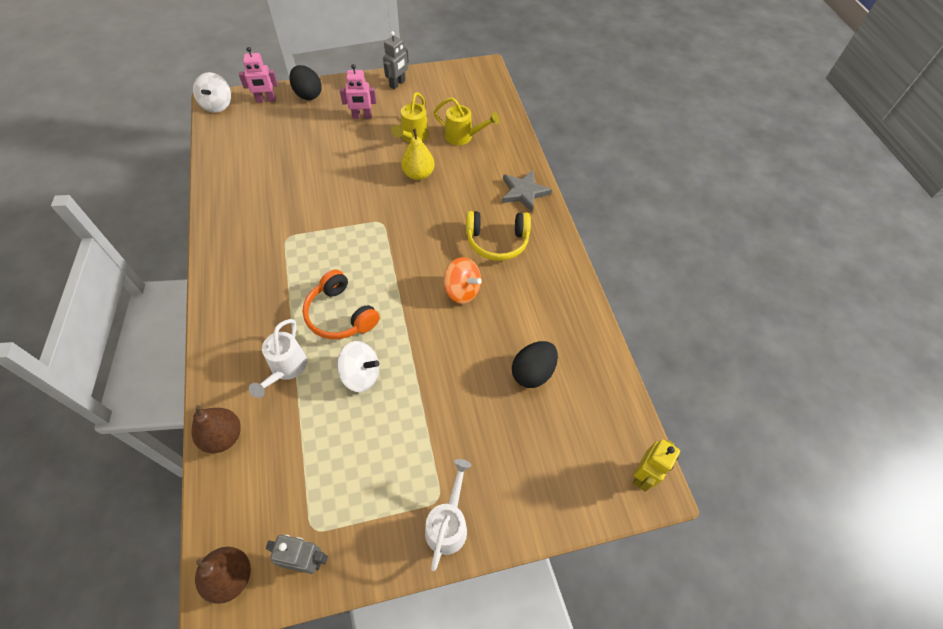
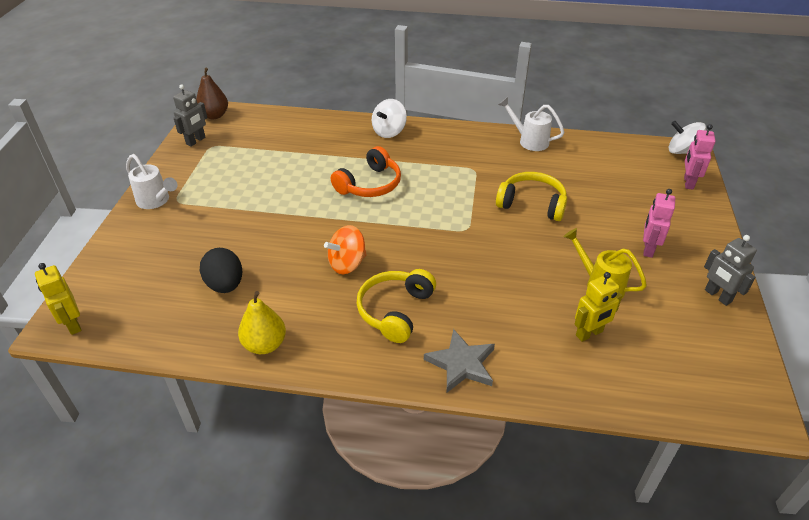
camera: 115 degrees right, 15 degrees down
(223, 436) = (305, 121): brown pear -> none
(286, 368) = (338, 151): white watering can -> white watering can (529, 141)
(308, 94) = (697, 214): black egg -> none
(329, 187) = (532, 204): none -> yellow headphones
(340, 315) = (370, 184): orange headphones -> orange headphones turned 150 degrees clockwise
(361, 375) = (305, 185): white spinning top -> white spinning top (389, 132)
(418, 174) = (529, 273): yellow pear -> yellow pear (265, 345)
(462, 137) = (589, 333): yellow watering can -> yellow robot

